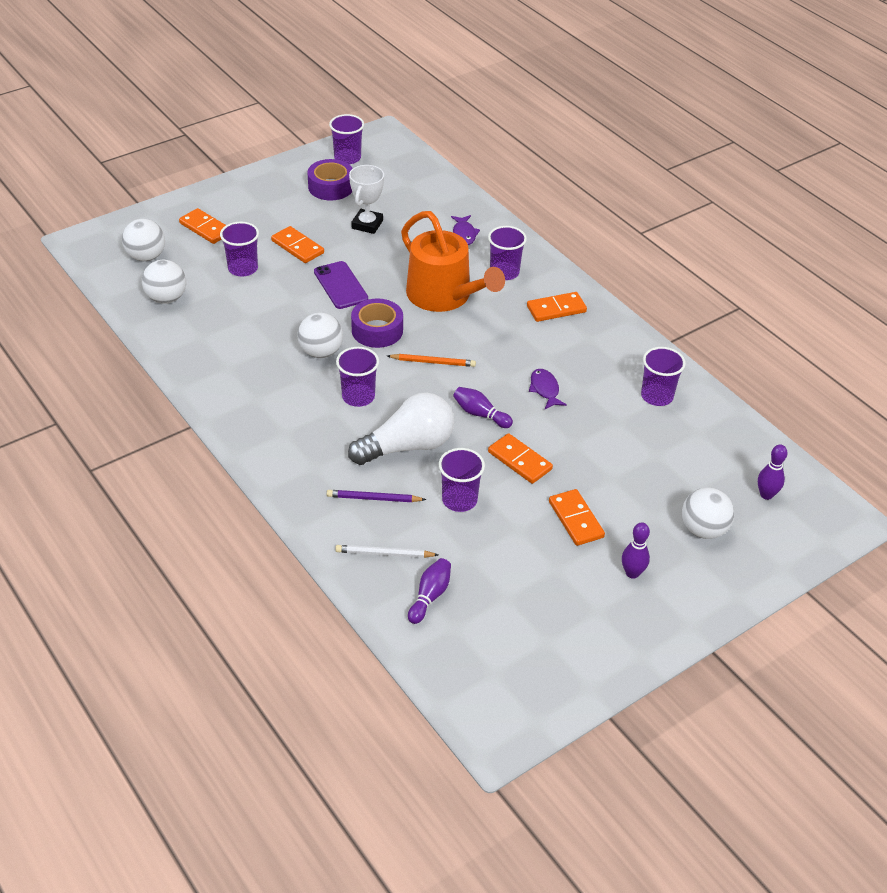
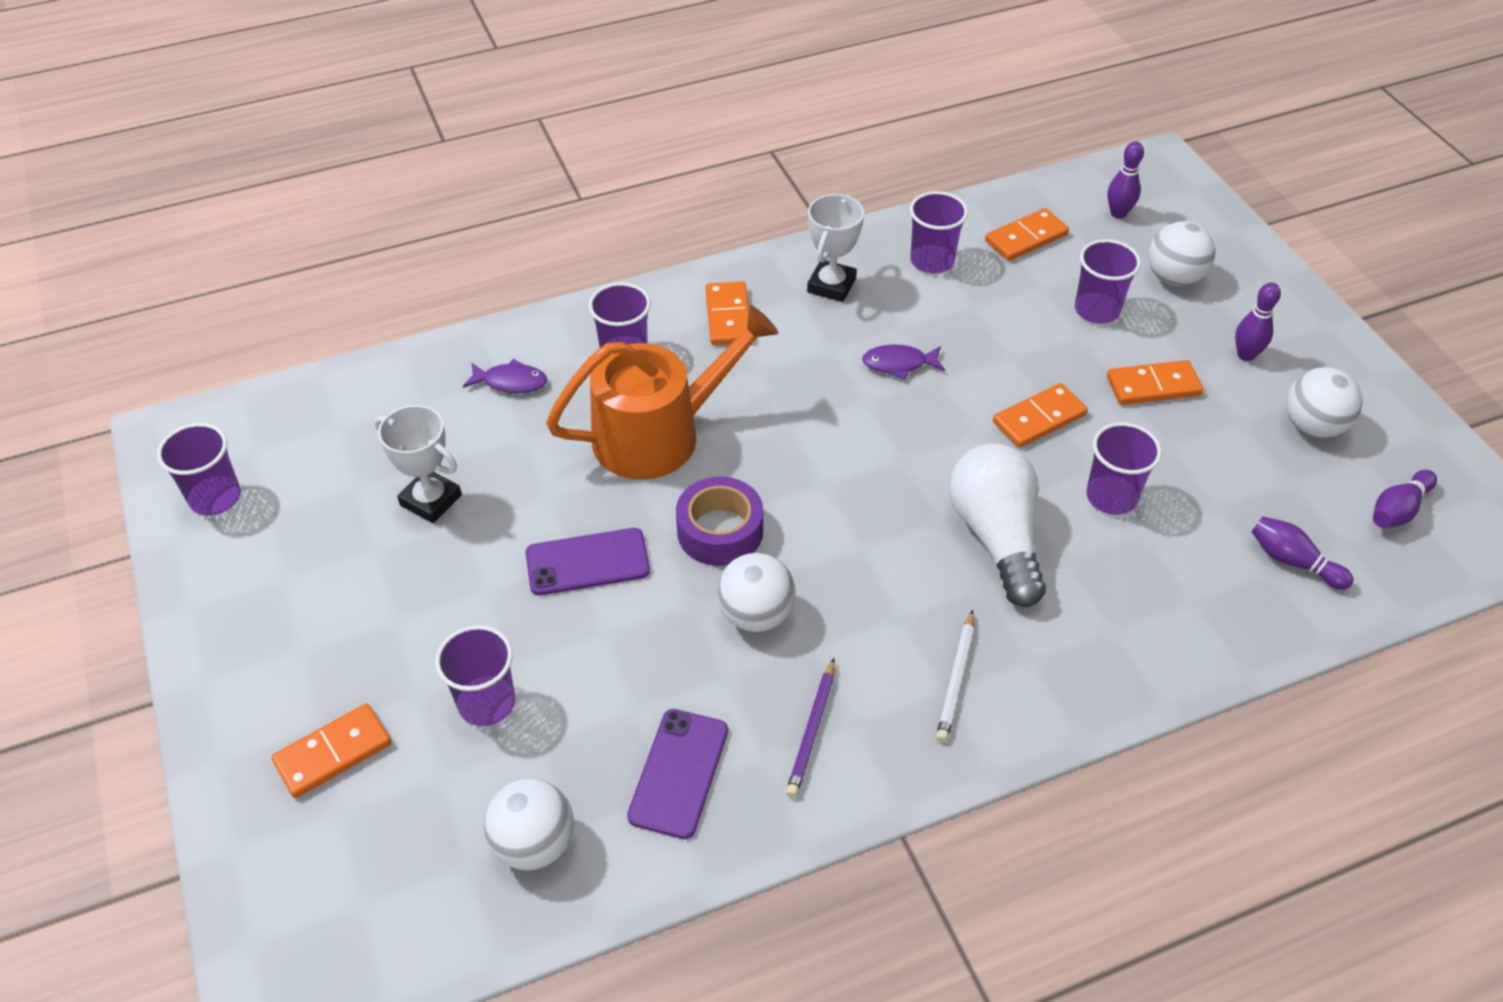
camera: 75 degrees left, 5 degrees up
(146, 257) = (384, 871): white ball -> white ball (1312, 426)
(213, 339) = (678, 773): none -> purple phone
(297, 247) = (454, 609): orange domino -> orange domino (1026, 238)
(331, 187) = (294, 535): purple tape -> none
(358, 396) = (875, 580): purple cup -> purple cup (1097, 310)
(373, 498) = (1103, 595): purple pencil -> purple pencil (812, 730)
(384, 554) = (1214, 600): white pencil -> white pencil (956, 679)
(433, 362) = (813, 475): orange pencil -> none
(480, 414) = (939, 442): purple bowling pin -> purple bowling pin (1398, 510)
(607, 350) = (831, 285): none -> white trophy

